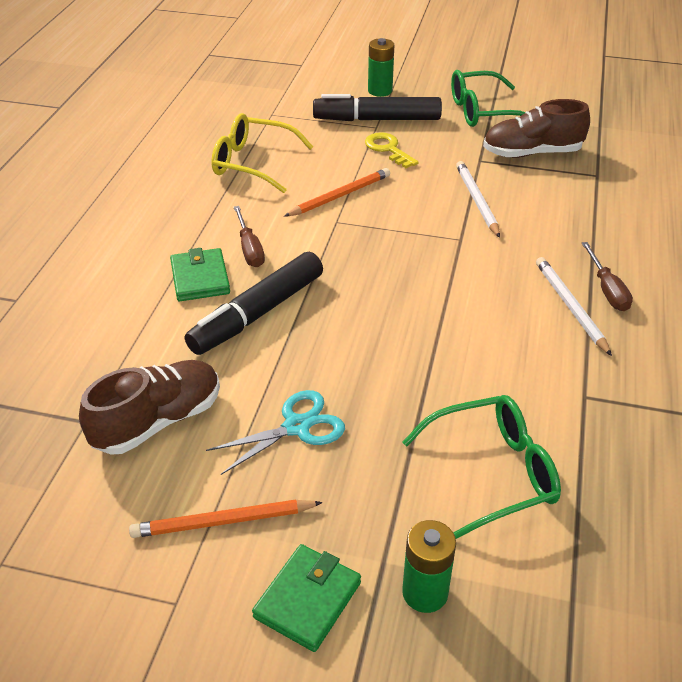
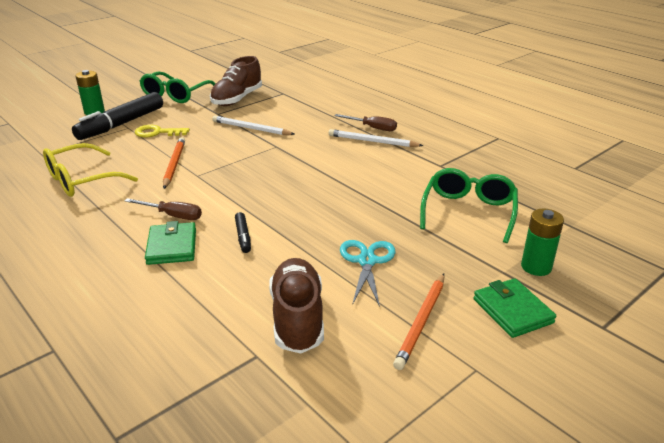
camera: 55 degrees left, 10 degrees down
(200, 278) = (172, 246): green wallet -> green wallet turned 60 degrees clockwise
(258, 313) = (243, 236): black marker -> black marker, size x0.44

